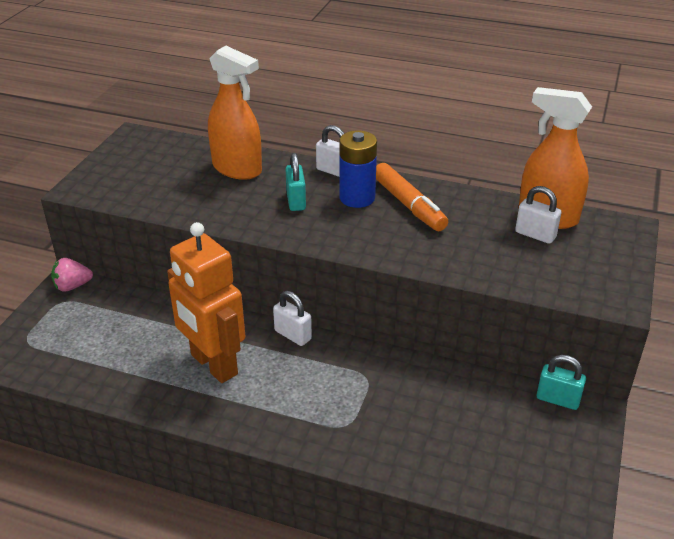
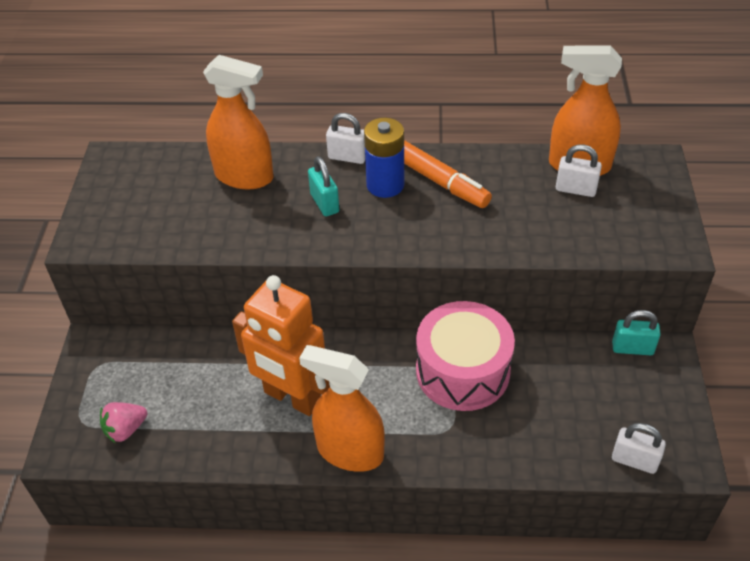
camera: 15 degrees left, 10 degrees up
(72, 286) = (100, 344): pink strawberry -> pink strawberry (125, 429)
(244, 421) = (349, 451): none -> orange spray bottle
(293, 335) = (357, 343): white padlock -> white padlock (634, 460)
(380, 380) = (462, 371): none -> pink drum

